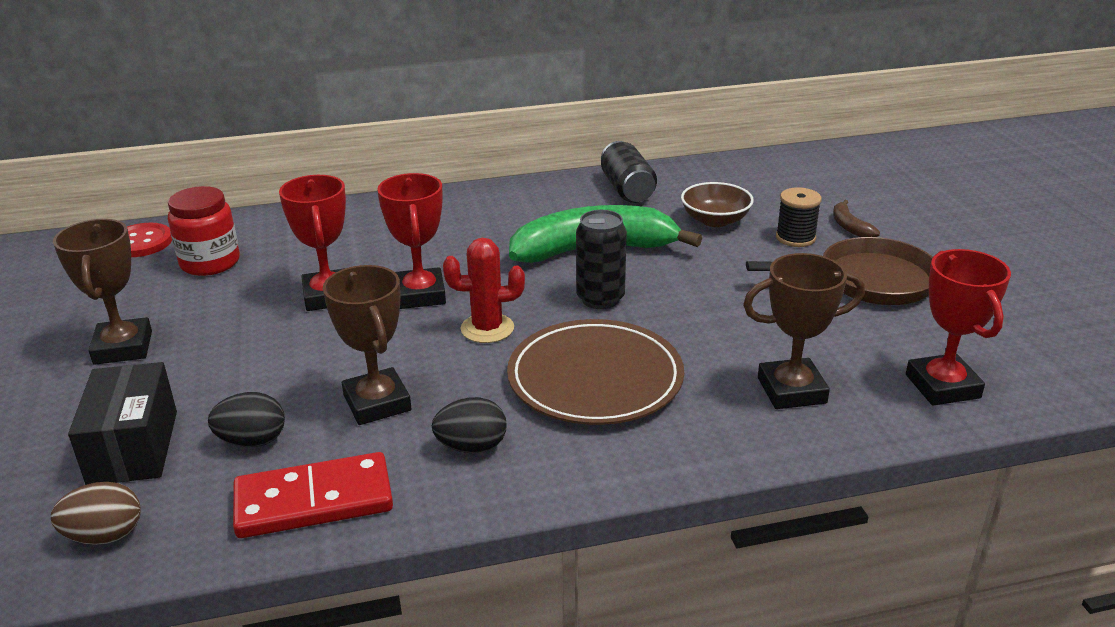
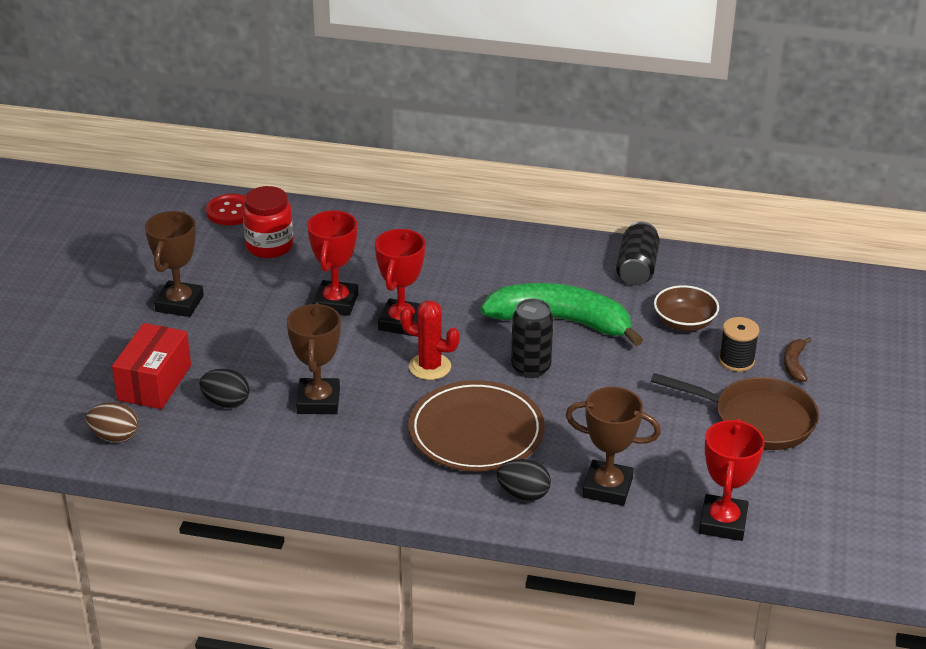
camera: 25 degrees right, 5 degrees up
(133, 447) = (154, 383): black box -> red box
(314, 500) = (241, 456): red domino -> none
(472, 447) = (358, 454): black egg -> black egg (523, 494)

